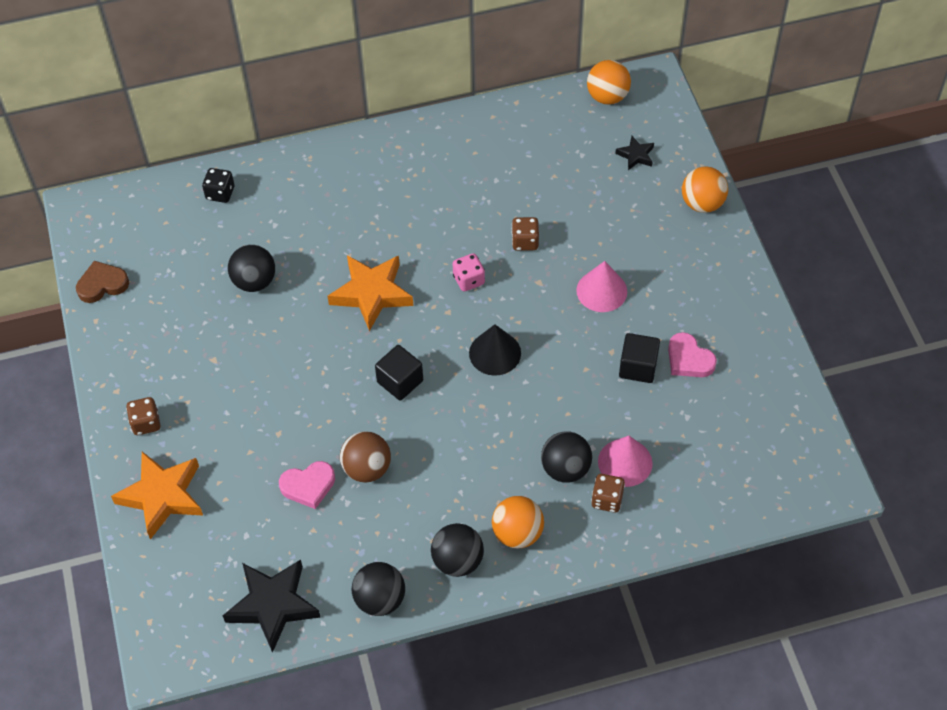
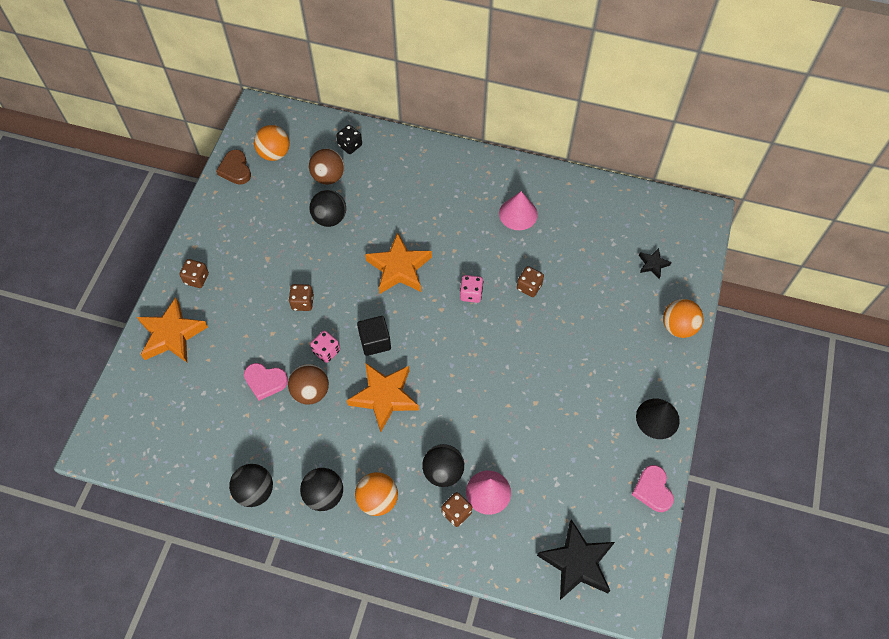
camera: 30 degrees right, 5 degrees up
(102, 284) = (235, 169): brown heart -> brown heart turned 120 degrees counterclockwise
(220, 239) = (328, 177): none -> brown ball
(273, 605) = (186, 452): black star -> black star (577, 562)
(289, 384) = (302, 302): none -> brown dice
(354, 419) = (326, 351): none -> pink dice
(451, 430) = (384, 397): none -> orange star
(495, 353) = (452, 357): black cone -> black cone (657, 418)
(601, 291) = (559, 353): pink cone -> pink cone (518, 214)
(607, 96) = (661, 210): orange ball -> orange ball (274, 153)
(638, 367) = (546, 425): black cube -> none
(689, 359) = (587, 441): pink heart -> pink heart (652, 490)

